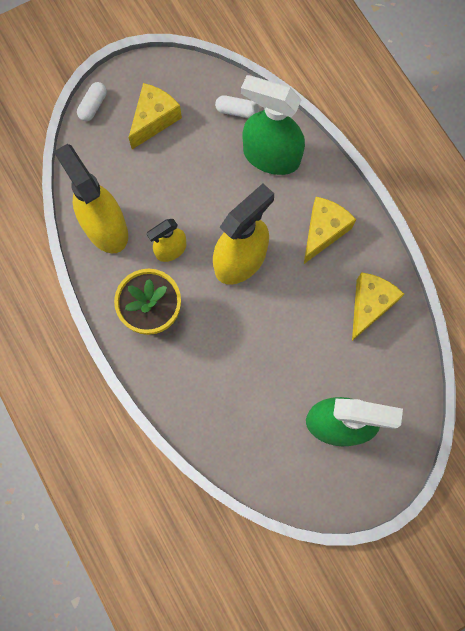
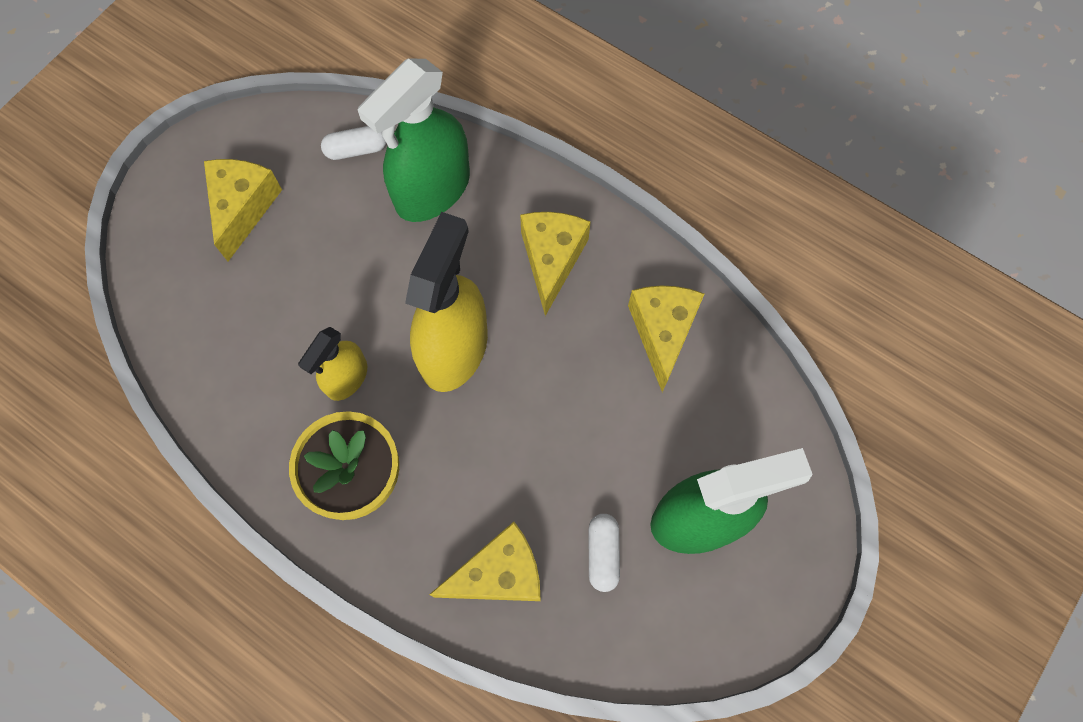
camera: 25 degrees left, 5 degrees down
(93, 106) = (145, 224): white capsule -> white capsule (603, 553)
(105, 227) = (235, 388): yellow spray bottle -> none
(208, 401) = (499, 573): none -> yellow cheese
(271, 156) = (432, 190): green spray bottle -> green spray bottle turned 45 degrees counterclockwise

